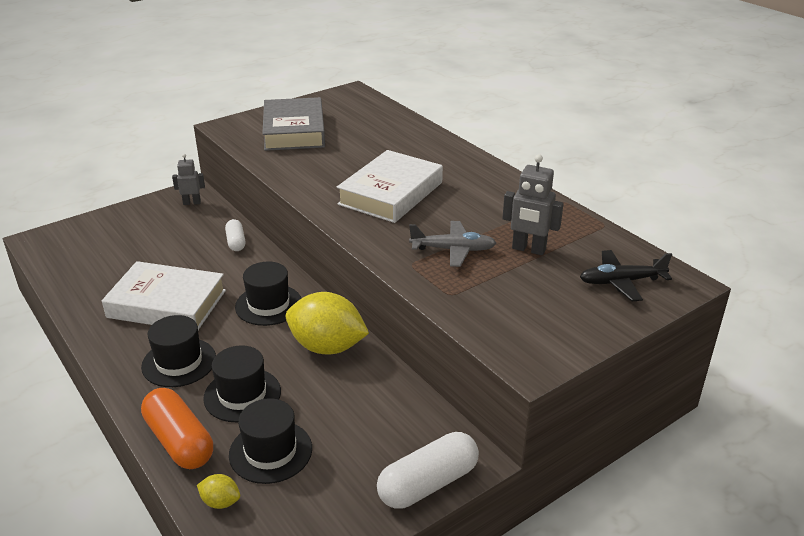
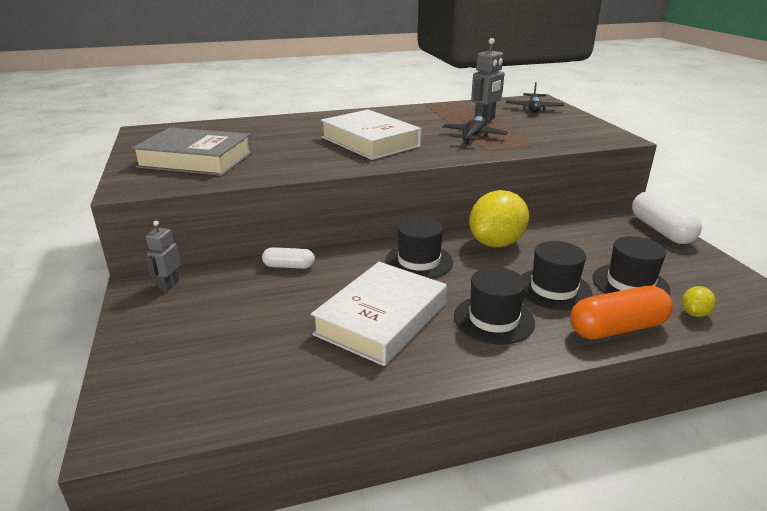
camera: 70 degrees left, 5 degrees down
(453, 250) = (473, 136): grey plane -> black plane

